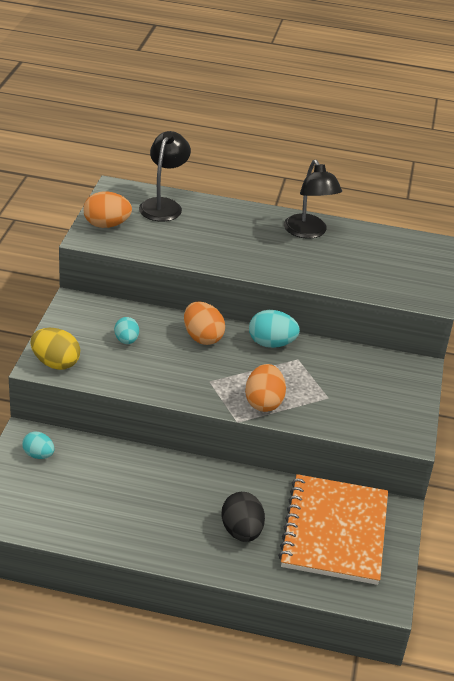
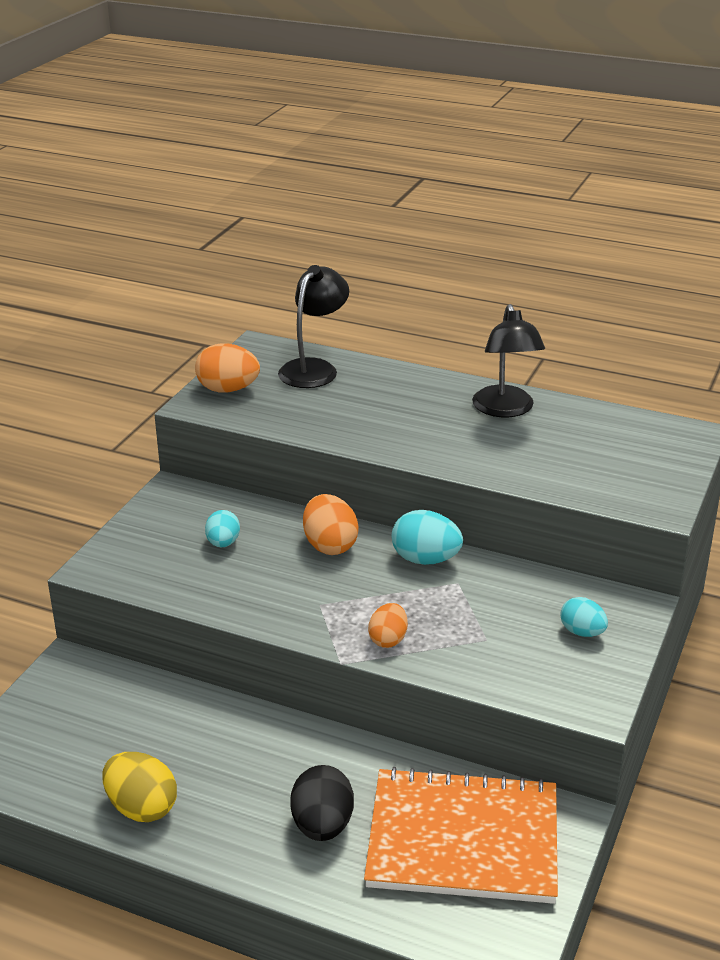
camera: 15 degrees right, 5 degrees down
(38, 455) = (74, 691): turquoise egg -> turquoise egg (582, 632)
(55, 363) = (116, 567): yellow egg -> yellow egg (142, 808)
(263, 402) = (388, 639): orange egg -> orange egg, size x0.65
(334, 531) = (463, 839): orange notebook -> orange notebook turned 75 degrees clockwise

